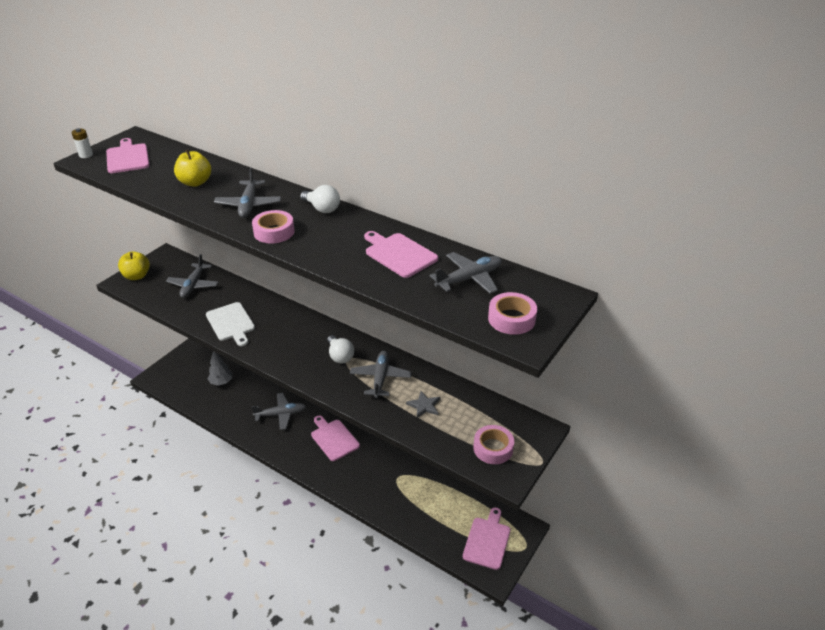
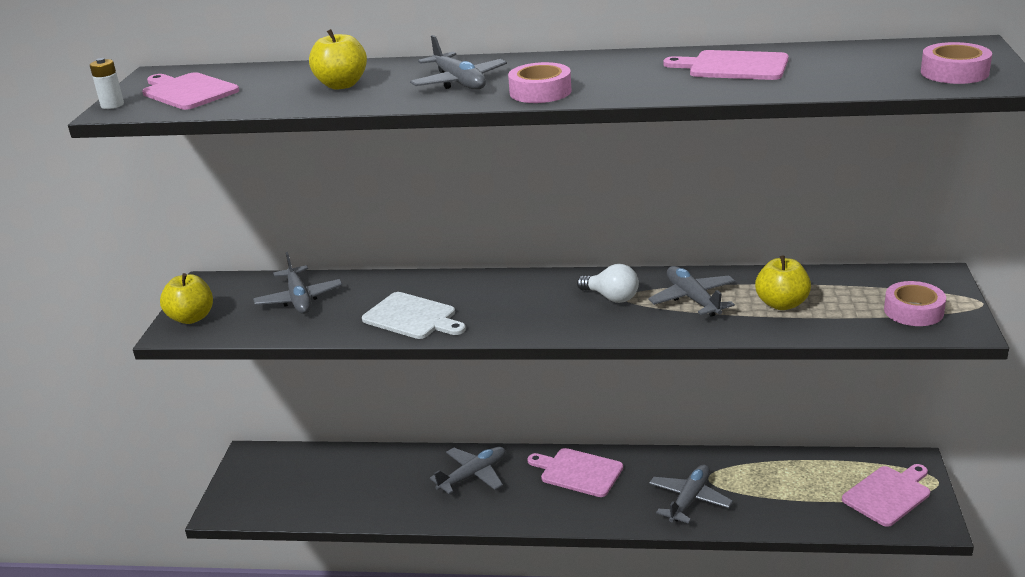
camera: 25 degrees left, 10 degrees down
(221, 382) = (342, 474): grey tree -> none
(322, 209) = (565, 61): white light bulb -> none
(424, 405) = (781, 304): grey star -> yellow apple
(469, 279) = (851, 61): grey plane -> grey plane (689, 500)
(487, 541) = (888, 494): pink cutting board -> pink cutting board turned 60 degrees clockwise

